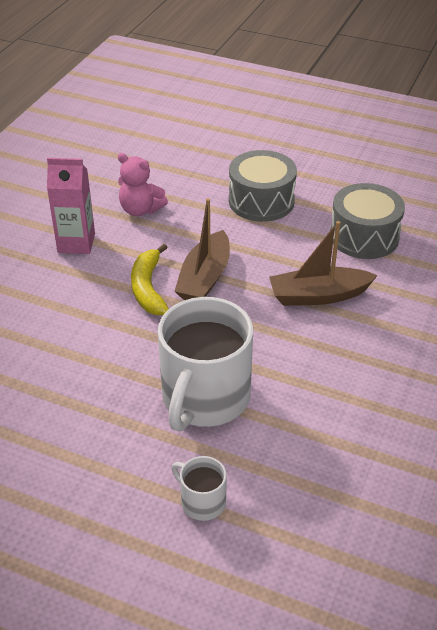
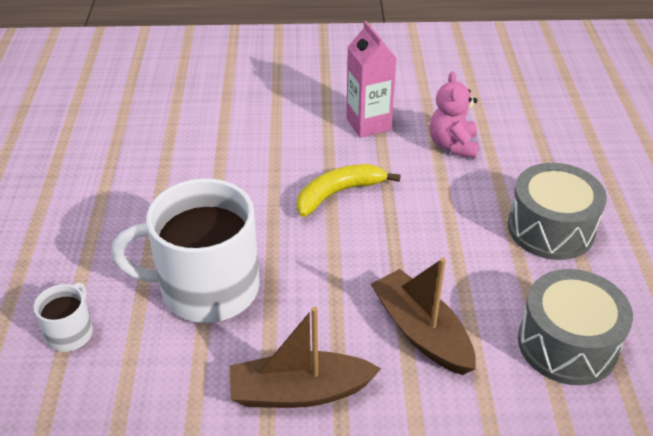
camera: 65 degrees right, 0 degrees up
(205, 278) = (382, 228): brown boat -> brown boat (299, 392)

